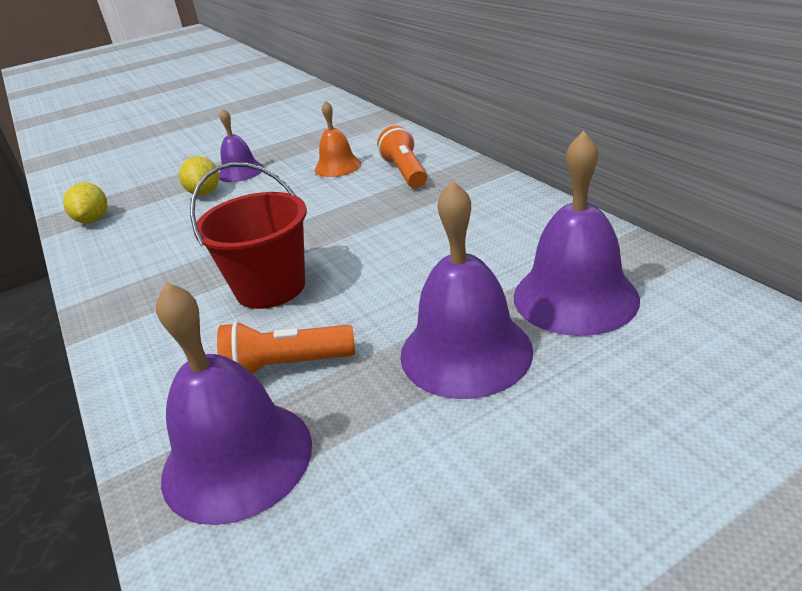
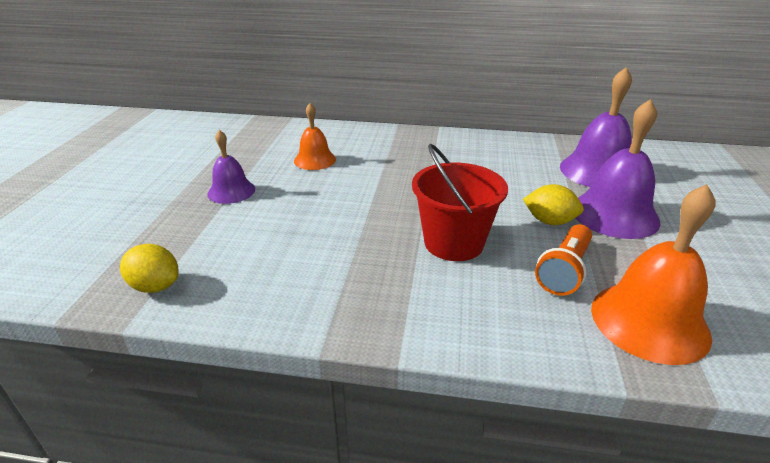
camera: 55 degrees left, 0 degrees up
(204, 193) = (235, 217): yellow lemon -> yellow lemon (549, 221)
(237, 458) = (649, 321): purple bell -> orange bell
(405, 172) = (375, 147): orange flashlight -> none

